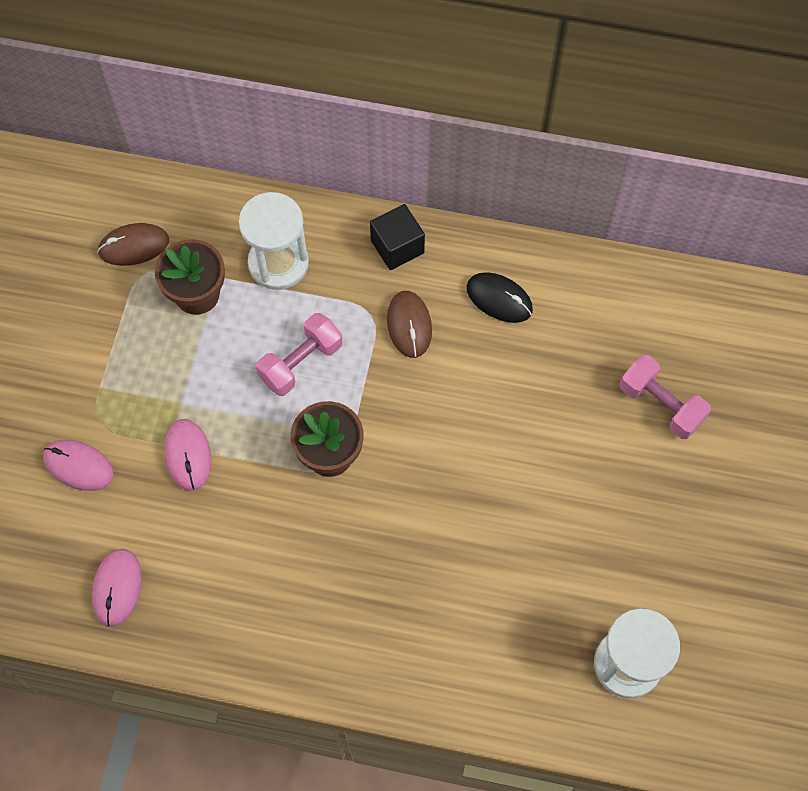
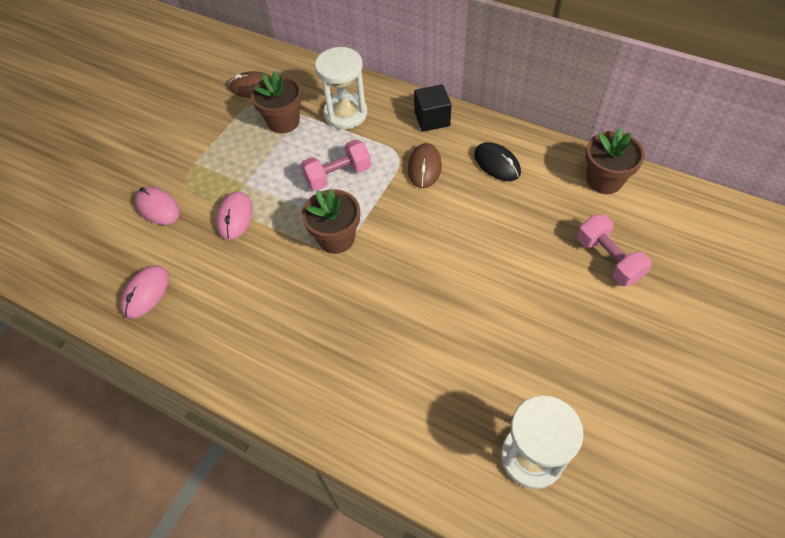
camera: 20 degrees right, 10 degrees down
(635, 294) = (604, 180): none -> brown flower pot

